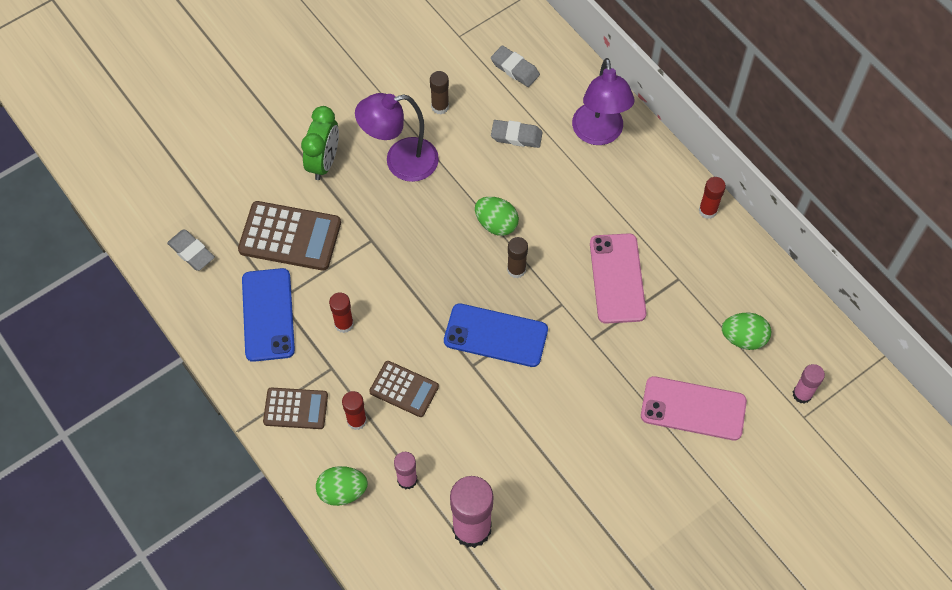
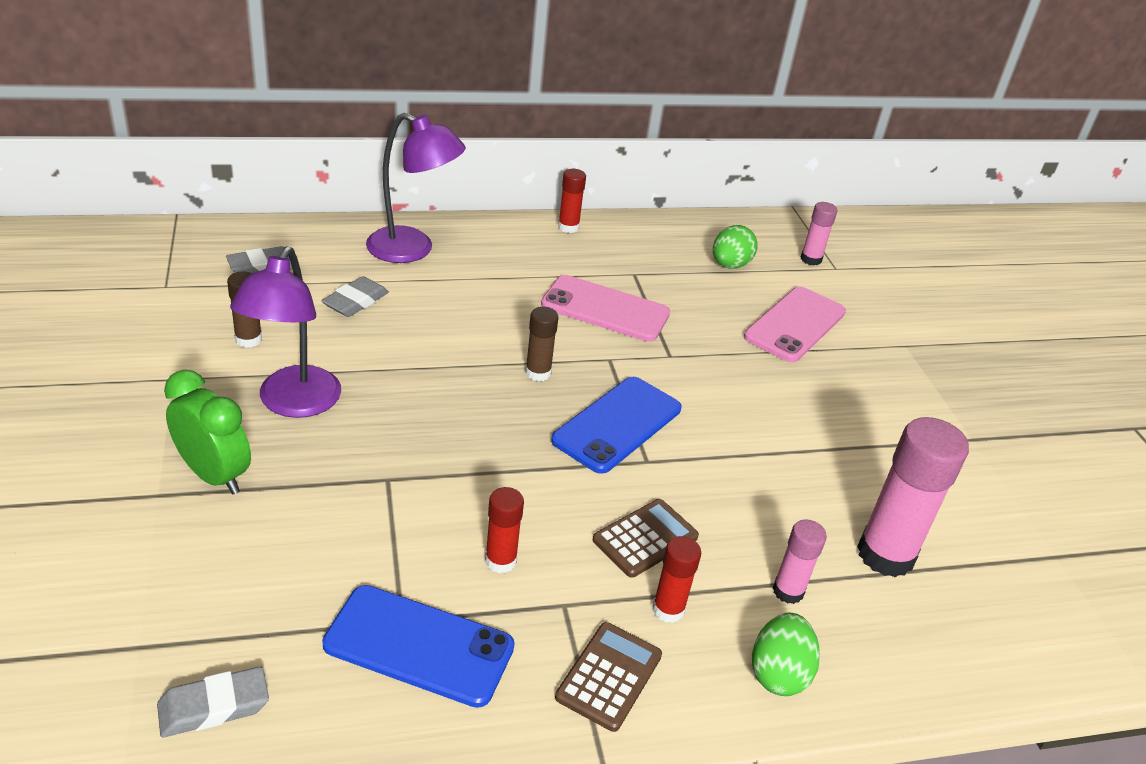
camera: 70 degrees left, 25 degrees down
(290, 236) = (303, 563): brown calculator -> none
(496, 224) = (461, 363): green egg -> none

